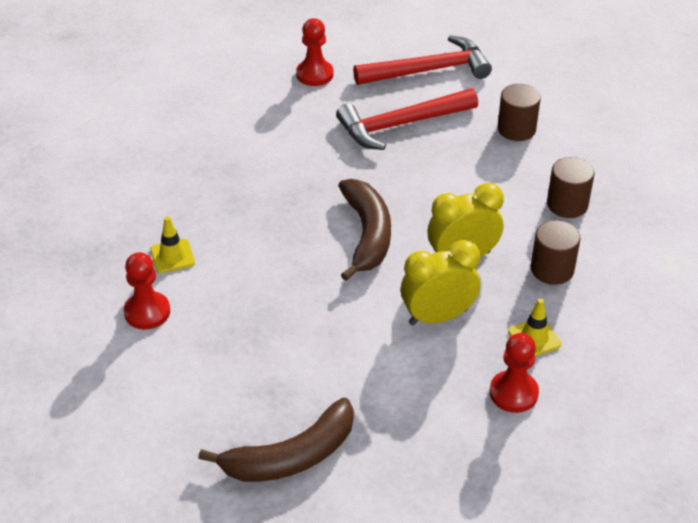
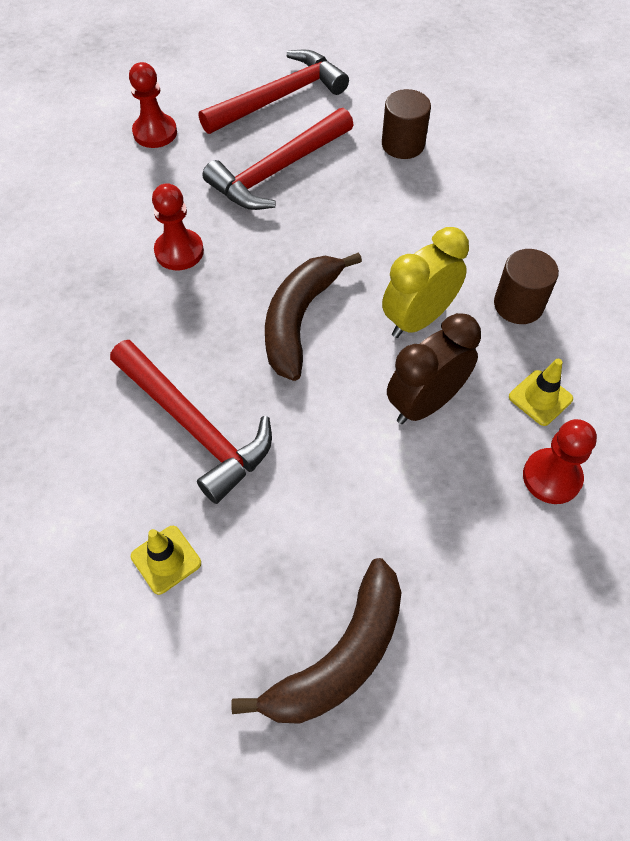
camera: 20 degrees left, 15 degrees up
(147, 312) = (78, 507): red pawn -> red pawn (179, 251)
(172, 256) = (80, 417): yellow traffic cone -> yellow traffic cone (166, 559)
(253, 284) = (195, 426): none -> red hammer
(367, 235) = (299, 320): brown banana -> brown banana turned 135 degrees counterclockwise
(438, 317) = (425, 403): yellow clock -> brown clock
(567, 204) = (496, 221): brown cylinder -> none

